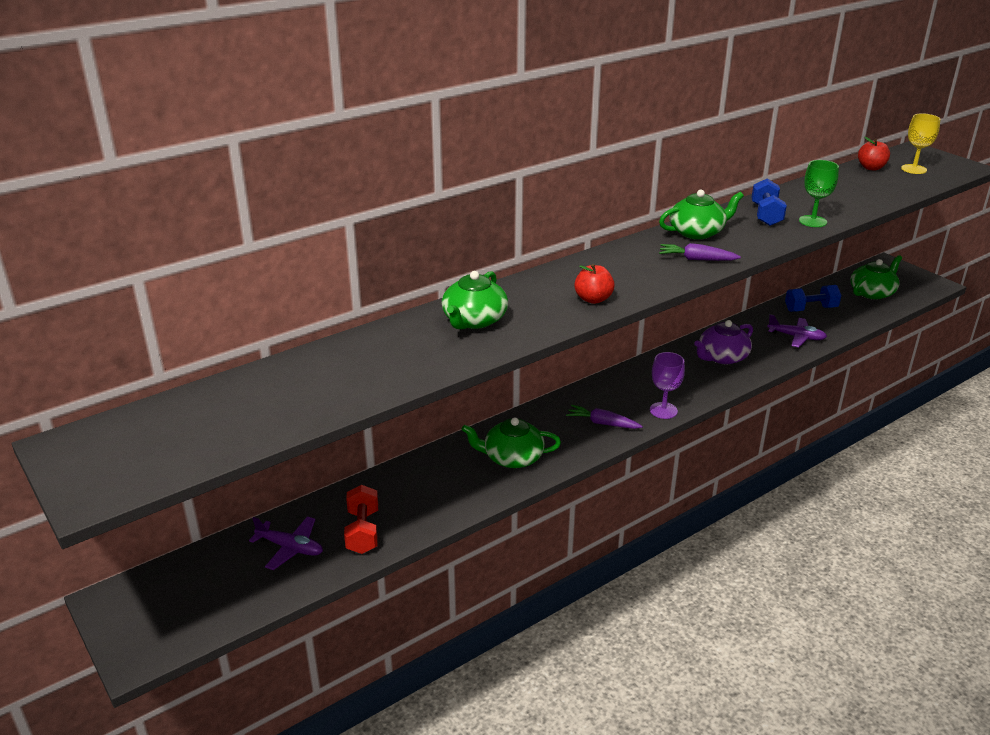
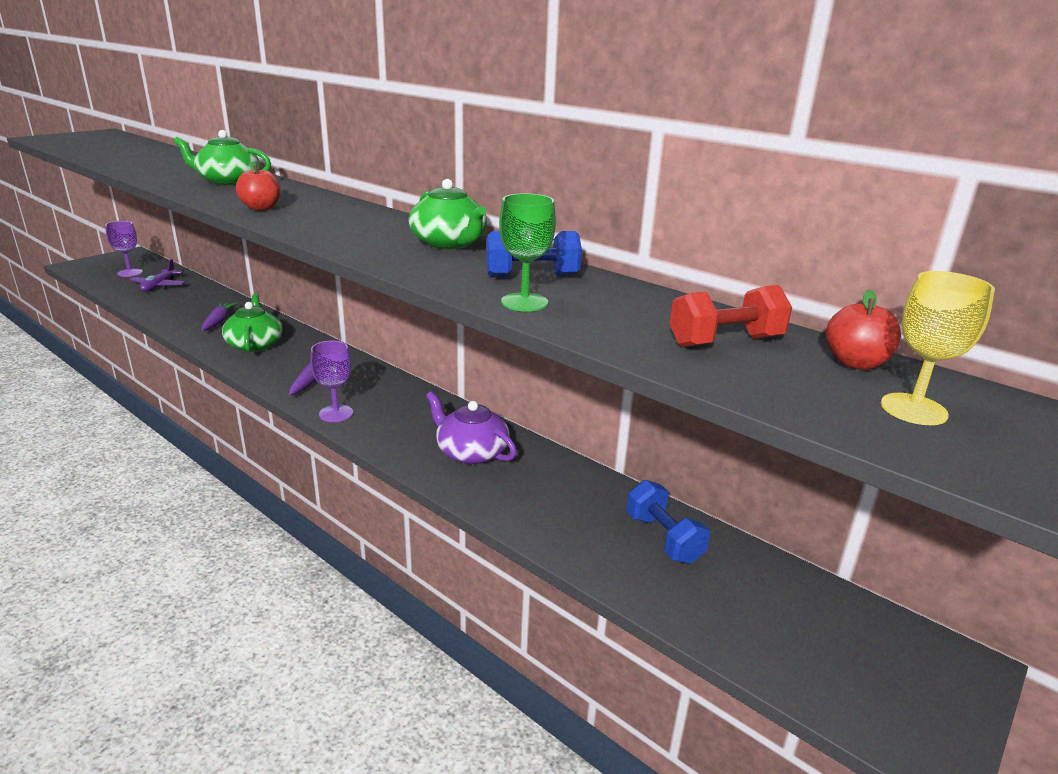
camera: 75 degrees right, 5 degrees down
(214, 585) = (130, 273): none -> purple goblet
(363, 531) = (168, 303): red dumbbell -> red dumbbell (725, 342)
(696, 259) = (364, 242): purple carrot -> purple carrot (219, 321)
(796, 337) = (556, 519): purple plane -> none
(872, 293) = (790, 626): green teapot -> none

